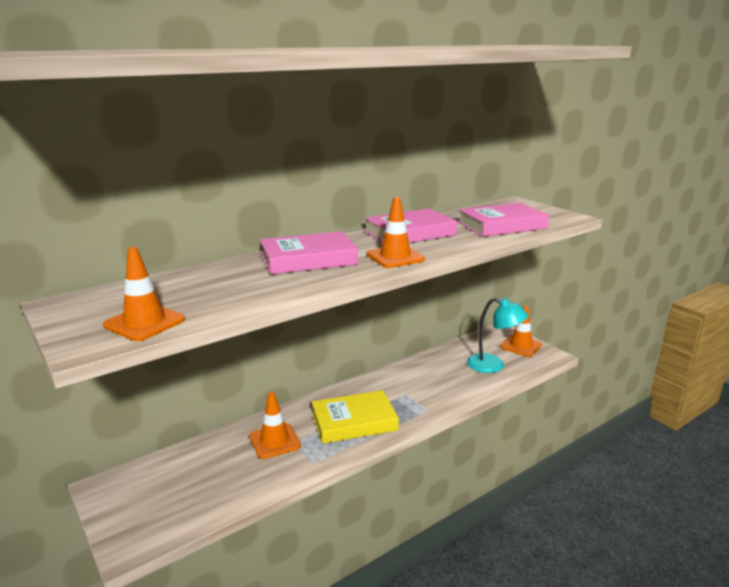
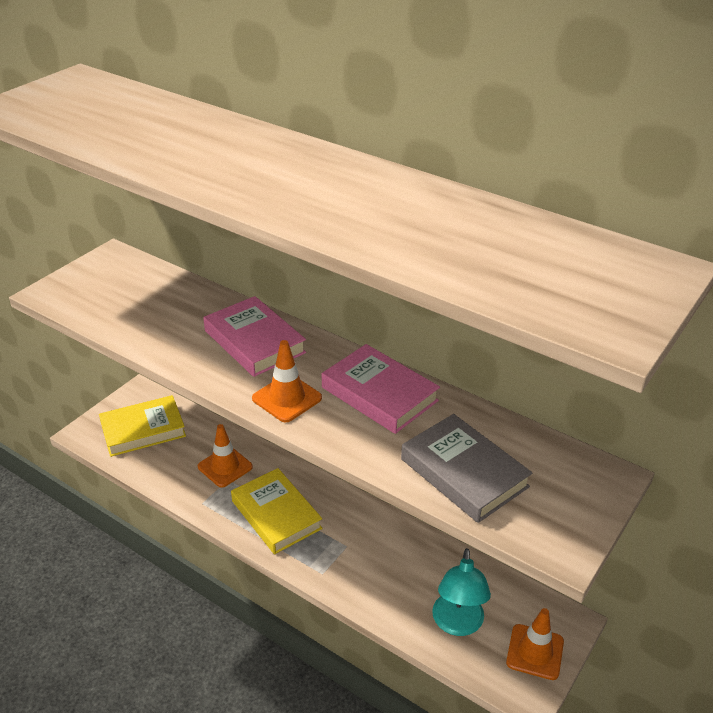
camera: 70 degrees right, 15 degrees up
(144, 323) = (87, 302): orange traffic cone -> none
(171, 491) = (143, 430): none -> yellow book
(502, 225) = (464, 473): pink book -> grey book

